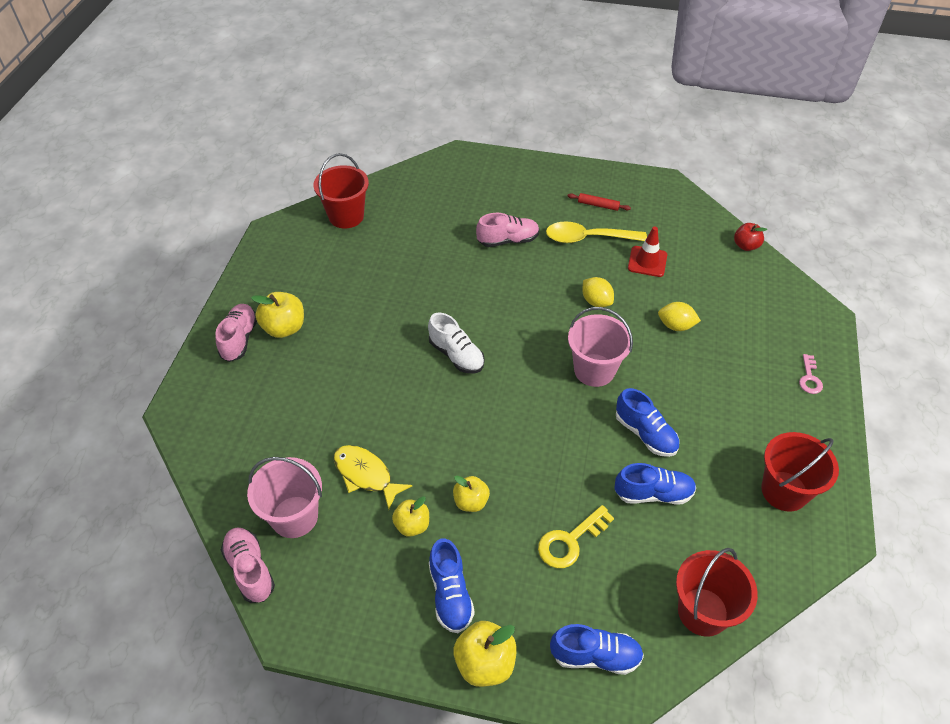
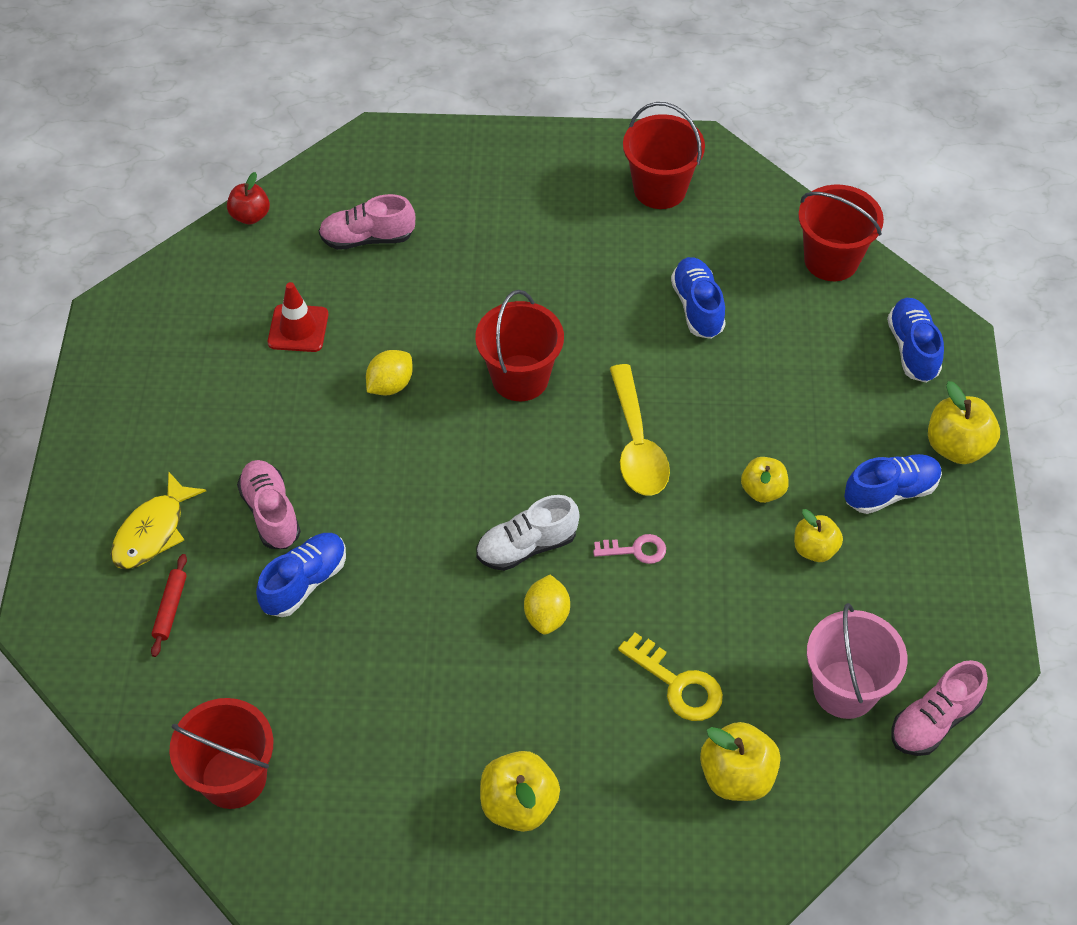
camera: 100 degrees left, 5 degrees up
(239, 339) = (556, 868): pink shoe -> pink shoe (367, 238)
(258, 438) = (736, 776): none -> yellow apple
(365, 475) = (758, 619): yellow fish -> yellow fish (153, 531)
(456, 355) = (527, 546): white shoe -> white shoe turned 150 degrees counterclockwise
(570, 541) = (784, 382): yellow key -> yellow key (677, 684)
(587, 238) = (254, 405): yellow spoon -> yellow spoon (637, 444)
(594, 370) = (520, 378): pink bucket -> red bucket
(598, 205) = (173, 397): red rolling pin -> red rolling pin (170, 608)
(645, 434) = (612, 318): blue shoe -> blue shoe (305, 582)
(675, 326) = (422, 292): yellow lemon -> yellow lemon (547, 615)
(809, 378) = (486, 159): pink key -> pink key (635, 550)

